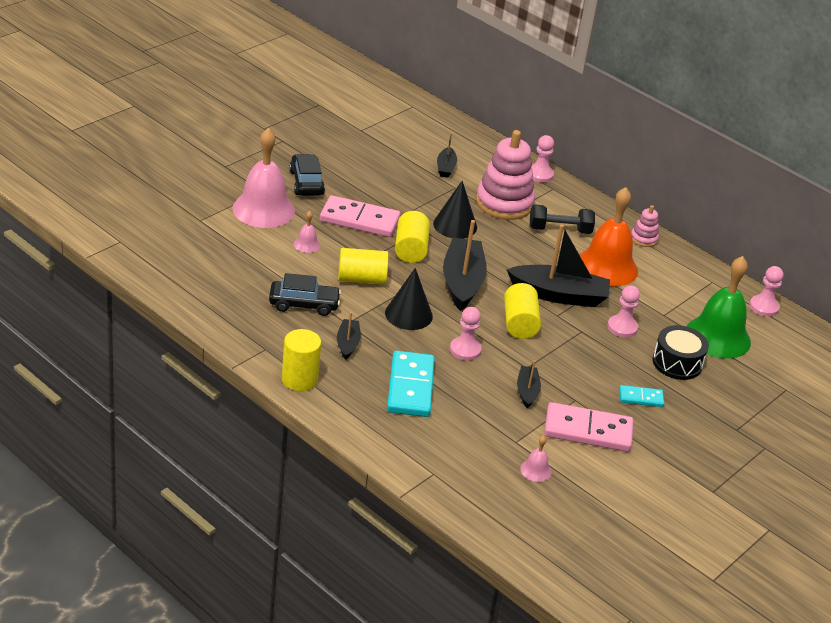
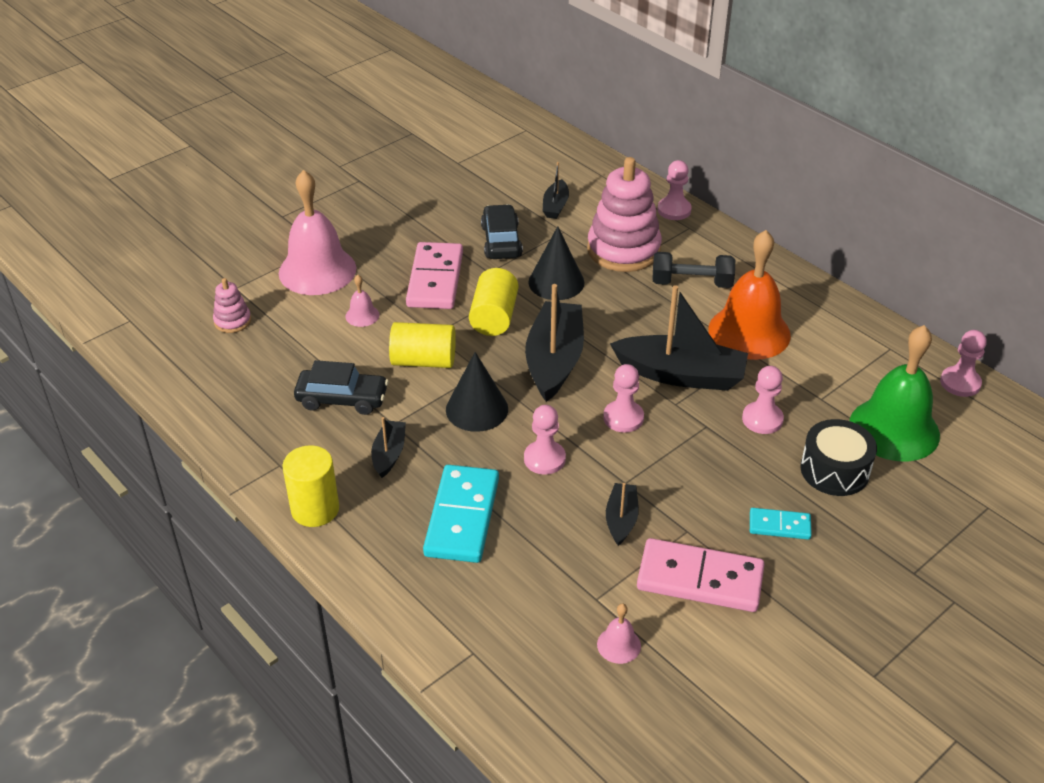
camera: 10 degrees right, 5 degrees up
(306, 183) = (377, 233): black car -> black car (501, 241)
(359, 220) = (435, 279): pink domino -> pink domino turned 75 degrees clockwise
(519, 323) = (623, 418): yellow cylinder -> pink pawn
(643, 239) = (802, 291): pink stacking toy -> pink stacking toy (232, 321)

